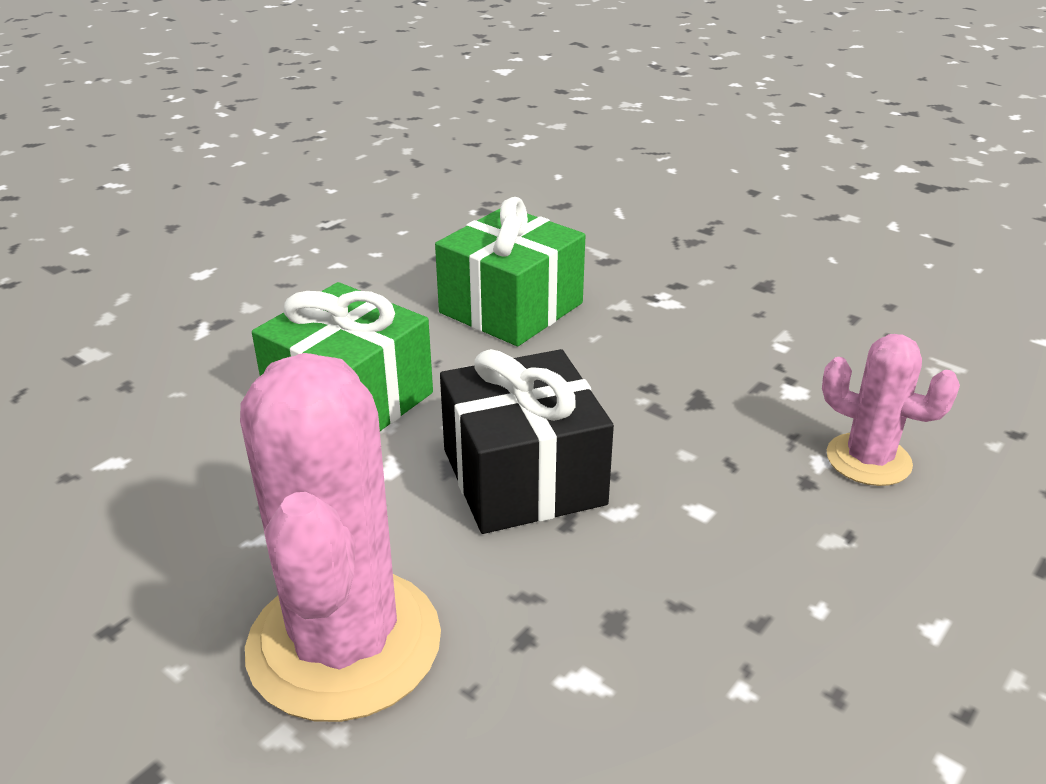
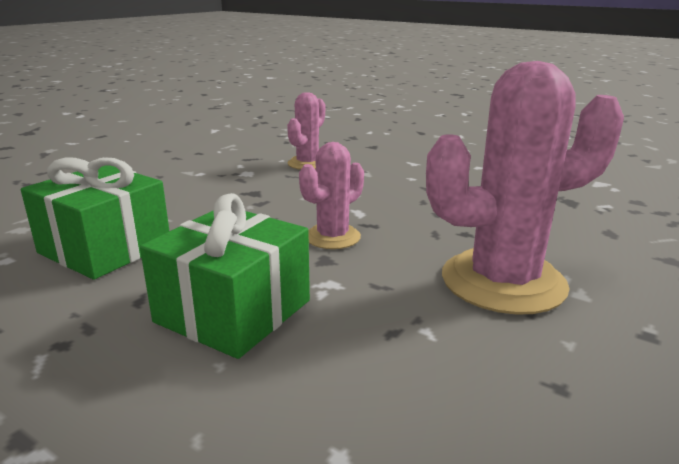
camera: 95 degrees left, 10 degrees down
(523, 477) = (332, 237): black gift -> pink cactus

